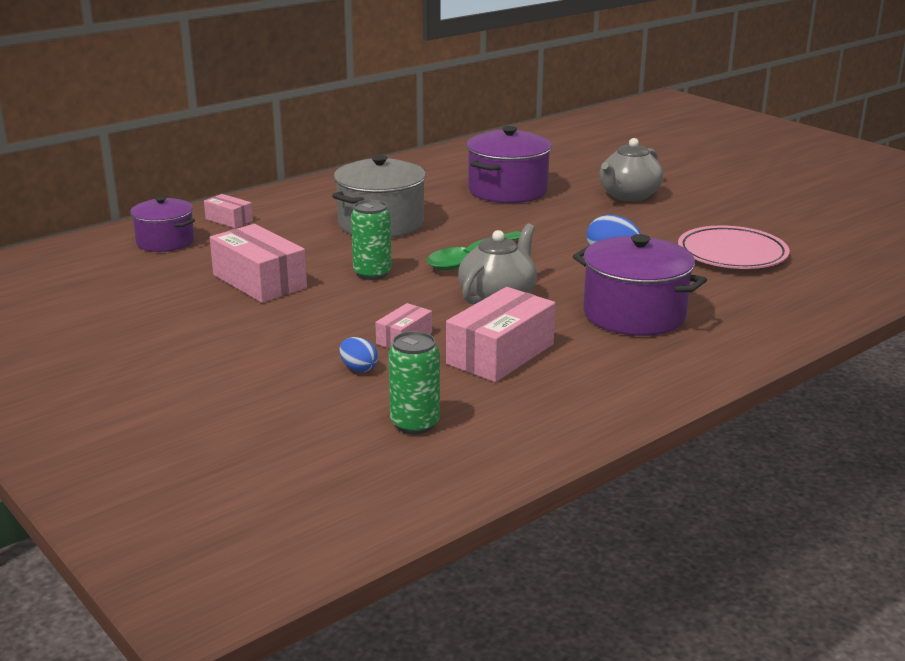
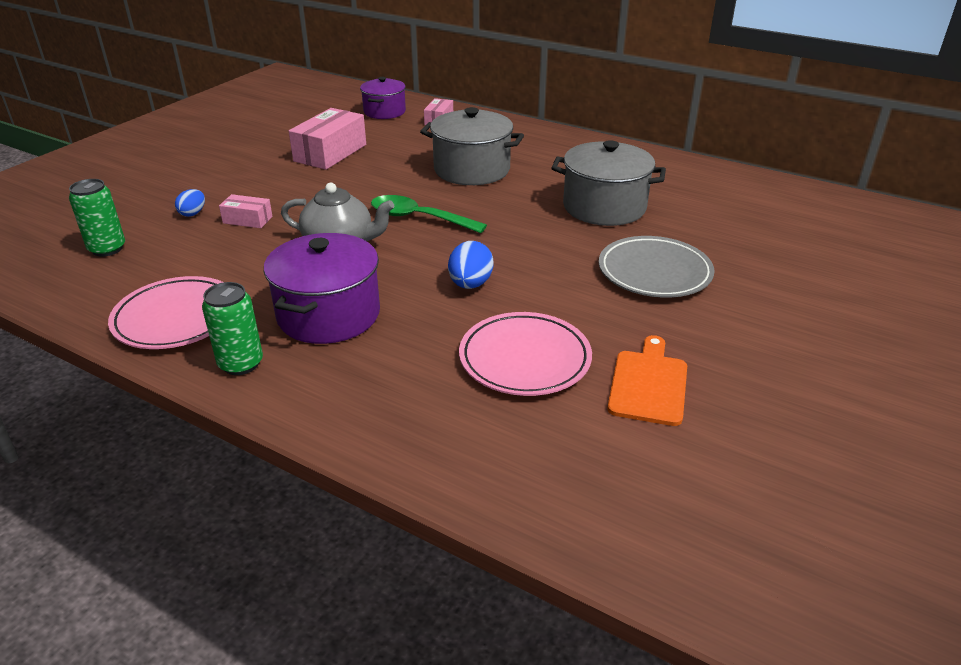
camera: 70 degrees right, 10 degrees up
(372, 273) = (365, 186): green can -> green can (241, 364)
(500, 354) = (227, 262): pink box -> none
(508, 190) = (604, 207): purple pot -> grey pot
(605, 385) = (176, 318): none -> pink plate
(628, 196) = (654, 272): grey teapot -> grey plate
(775, 225) = (648, 384): none -> orange cutting board

